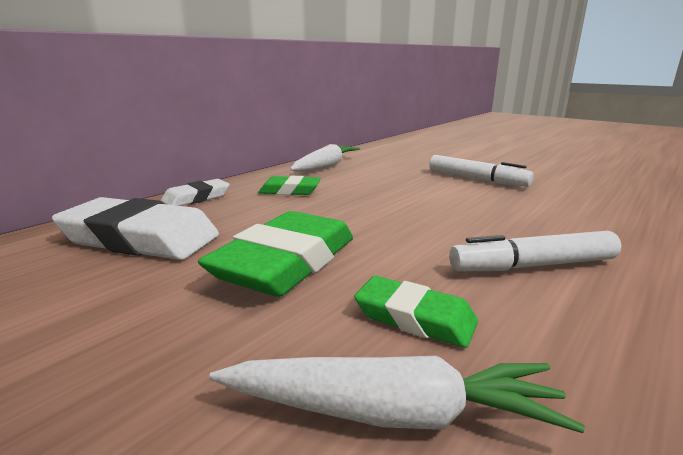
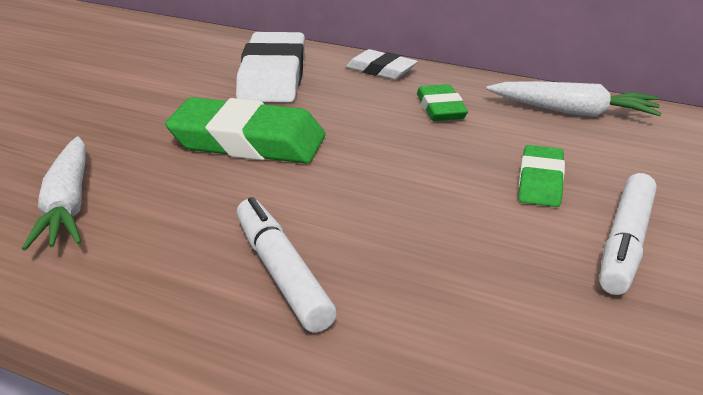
camera: 75 degrees right, 10 degrees up
(415, 317) = (168, 207): green eraser -> green eraser (540, 182)

